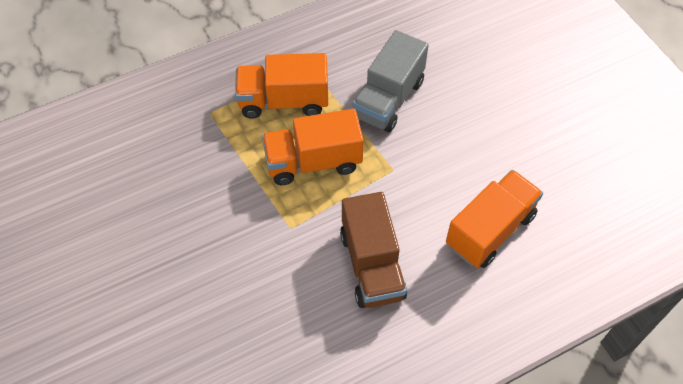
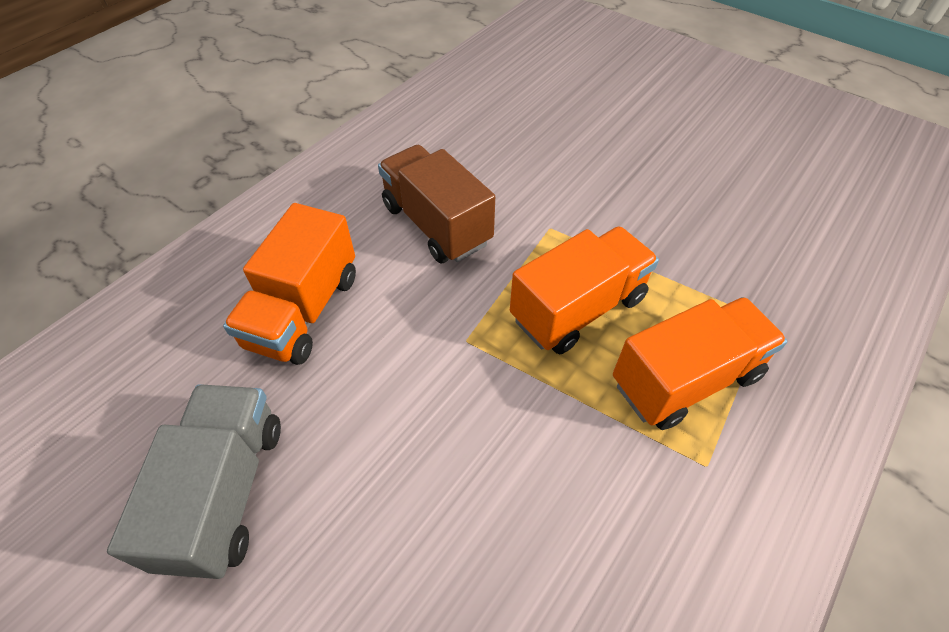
camera: 155 degrees right, 5 degrees down
(388, 99) = (532, 454): grey truck -> grey truck (225, 491)

